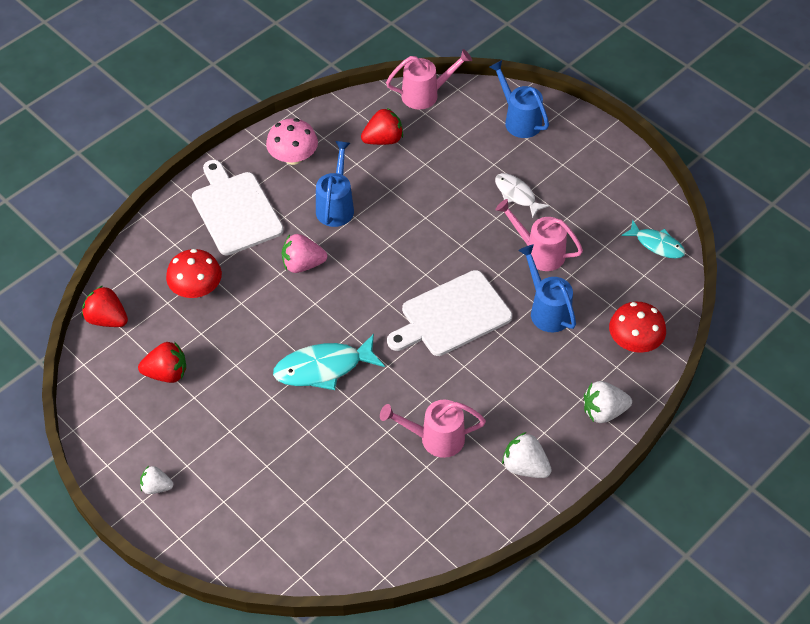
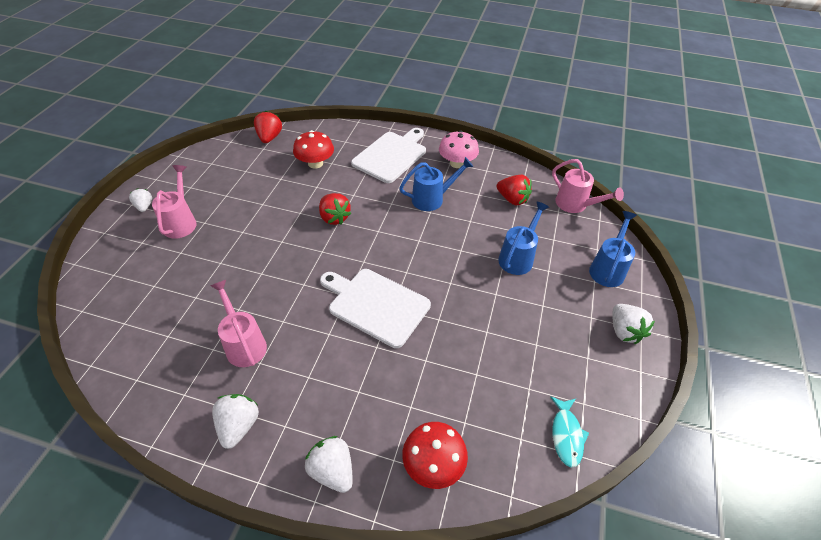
camera: 60 degrees right, 5 degrees down
(166, 373) = (239, 176): red strawberry -> red strawberry (334, 218)
(302, 264) = (368, 202): pink strawberry -> none
(323, 368) = (282, 248): turquoise fish -> none
(516, 195) = (530, 298): white fish -> none
(539, 252) = (483, 339): pink watering can -> pink watering can (181, 222)
(547, 310) = (424, 371): blue watering can -> blue watering can (518, 257)
(589, 151) = (624, 331): none -> white strawberry

